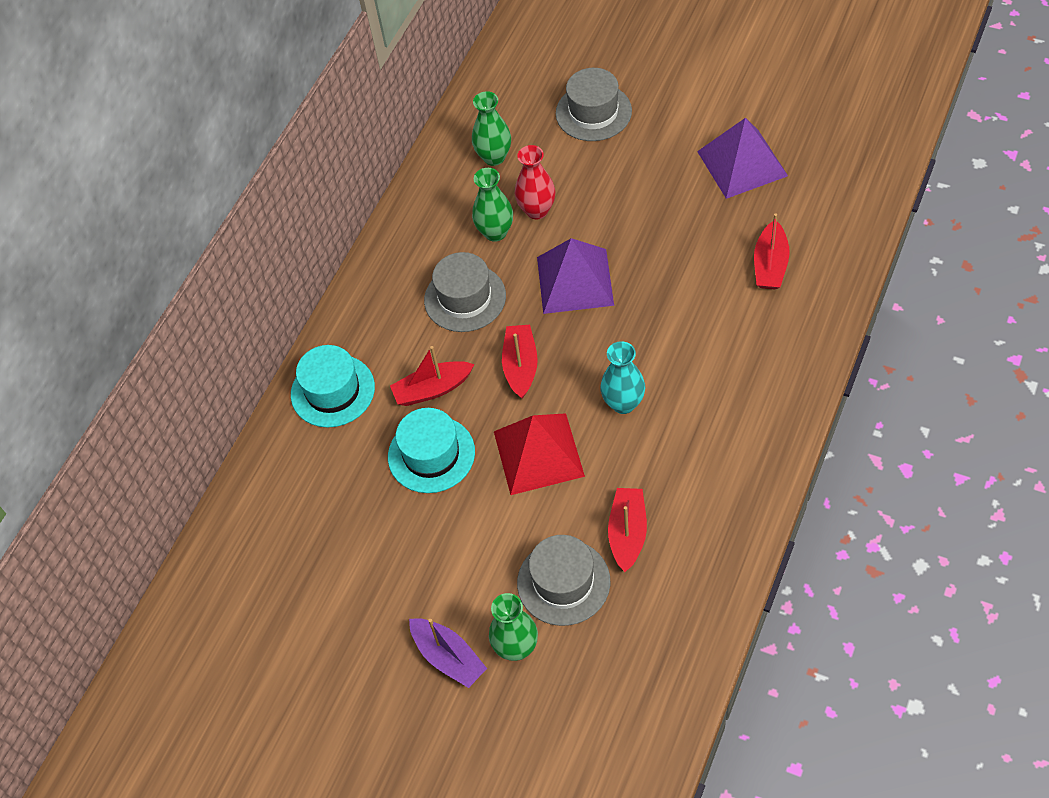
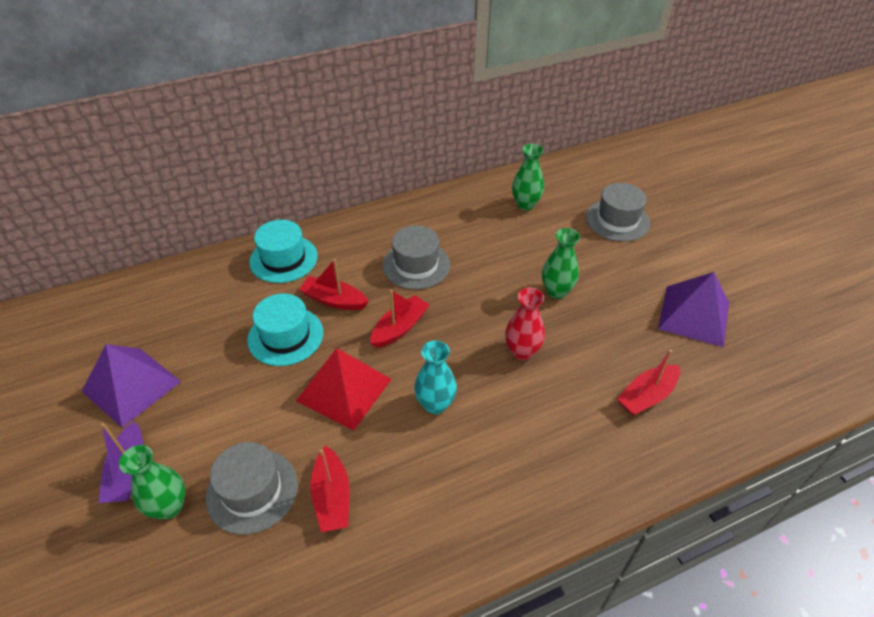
camera: 35 degrees right, 10 degrees down
(495, 232) = (478, 243): green vase -> green vase (556, 291)
(537, 210) = (517, 248): red vase -> red vase (522, 351)
(574, 281) = (494, 304): purple pyramid -> purple pyramid (131, 386)
(627, 533) = (332, 497): red boat -> red boat turned 120 degrees clockwise

